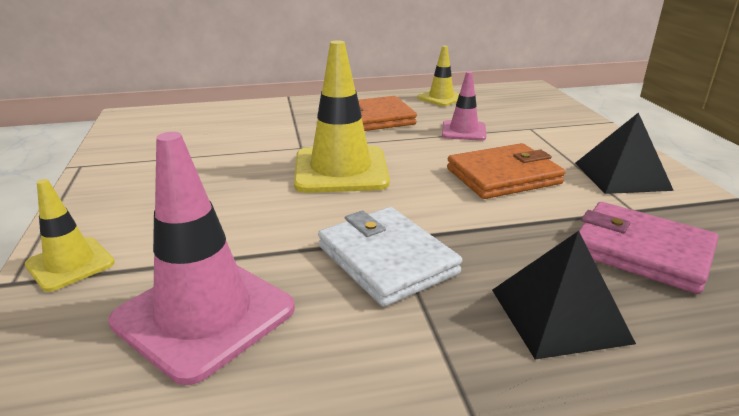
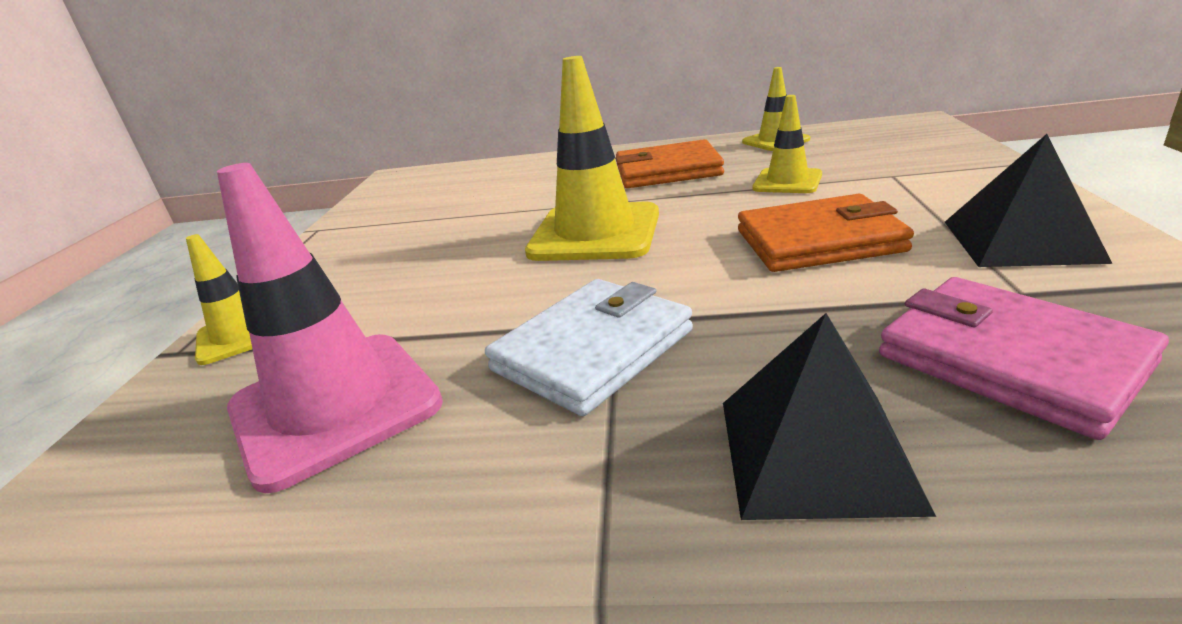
camera: 20 degrees right, 0 degrees up
(386, 260) = (592, 350): white wallet -> white wallet turned 60 degrees clockwise
(463, 131) = (787, 181): pink traffic cone -> yellow traffic cone

